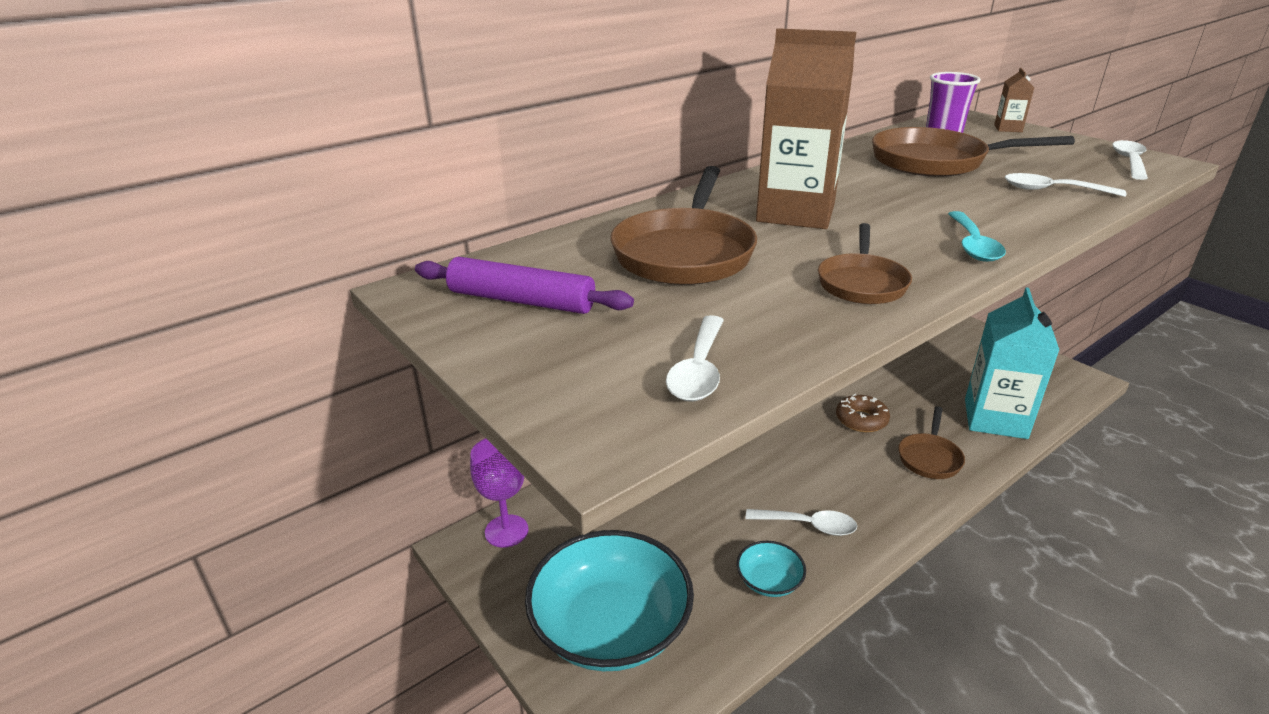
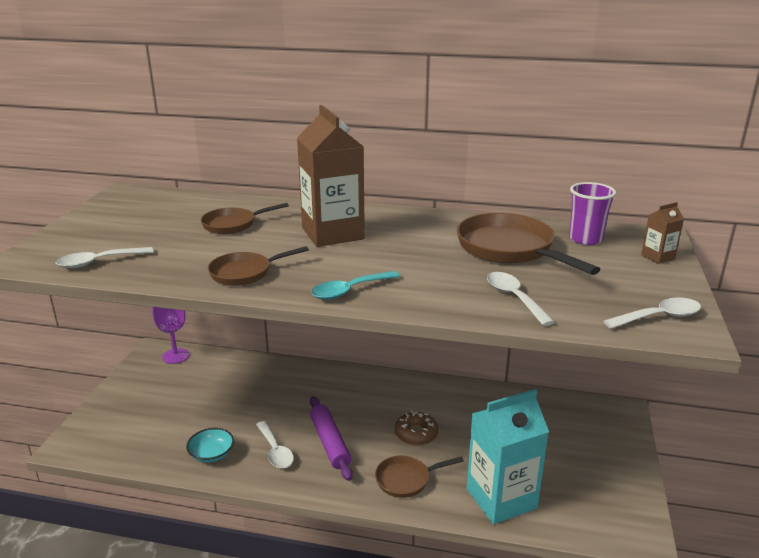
camera: 50 degrees right, 5 degrees down
(521, 301) = (135, 211): purple rolling pin -> purple rolling pin (330, 443)
(611, 626) = (134, 416): turquoise bowl -> none
(685, 253) = (232, 224): brown pan -> brown pan, size x0.58

